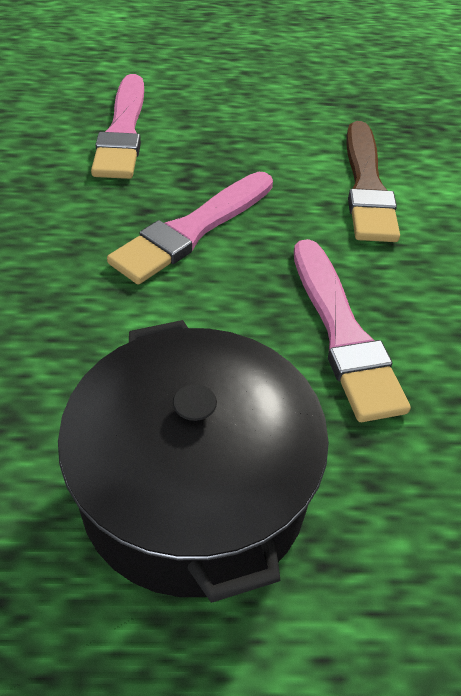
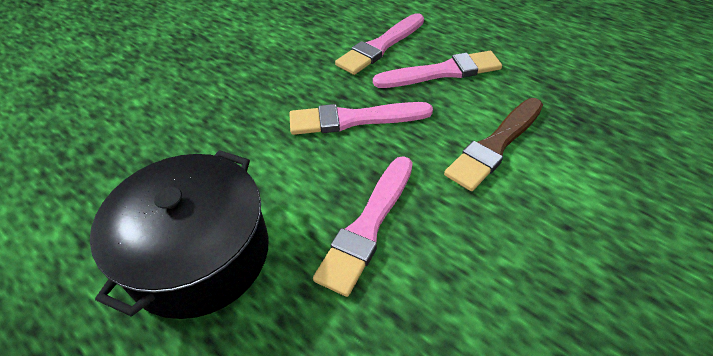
camera: 45 degrees right, 0 degrees up
(230, 133) = (442, 72): none -> pink brush

